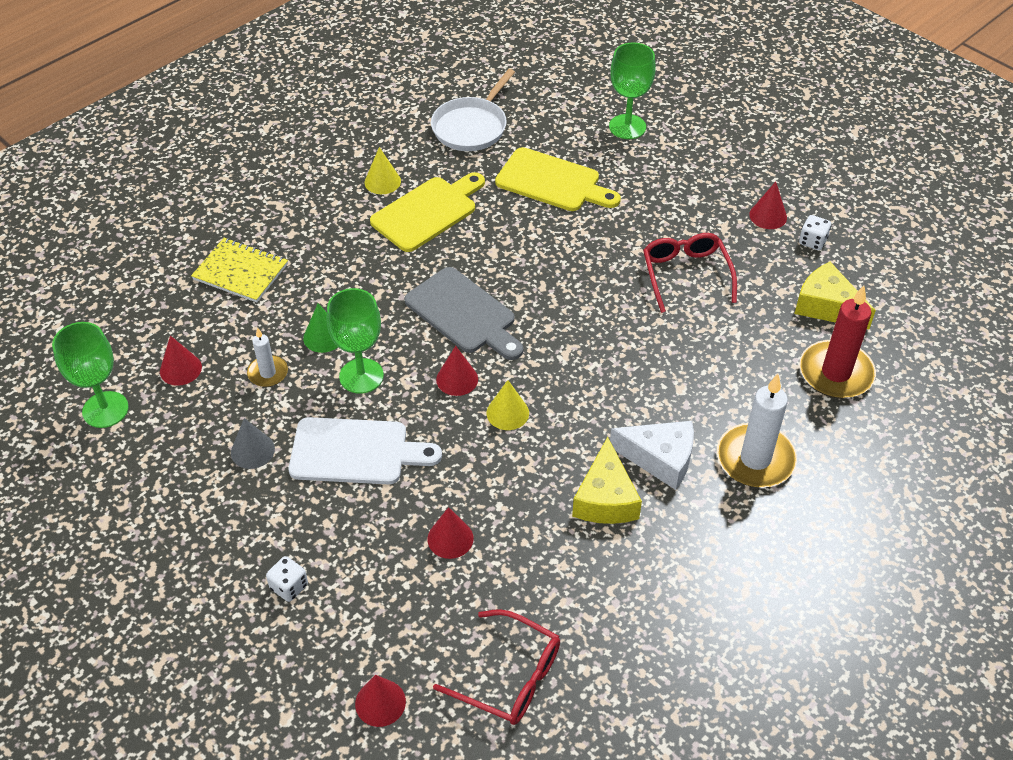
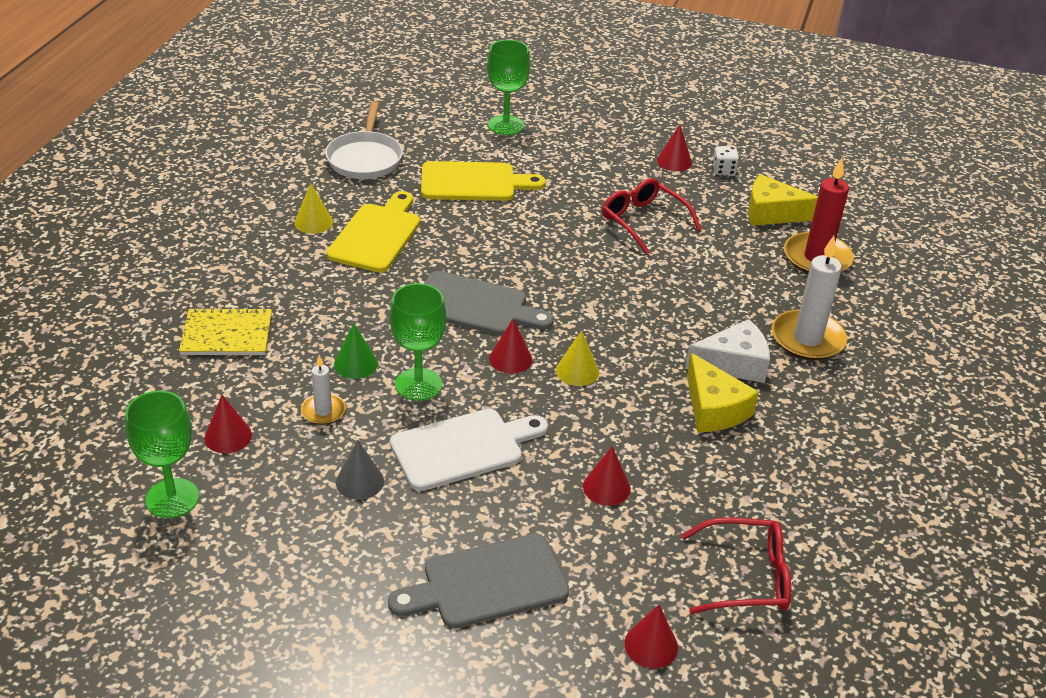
camera: 30 degrees left, 10 degrees down
(289, 586) = (488, 583): white dice -> grey cutting board

